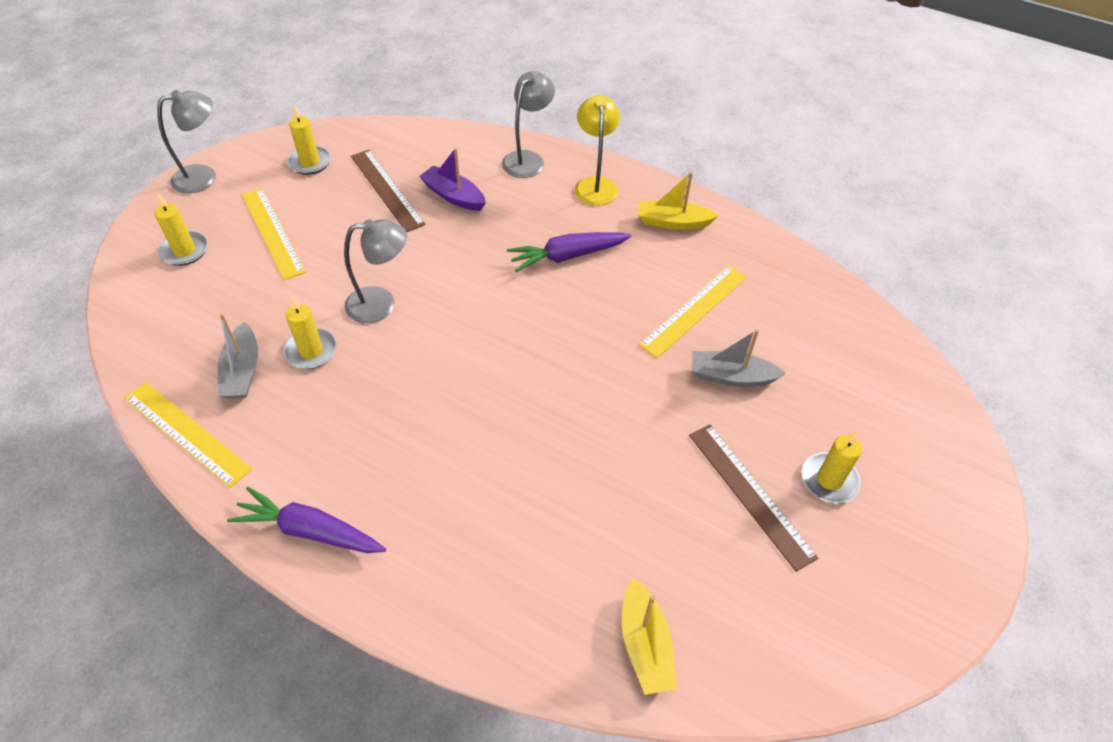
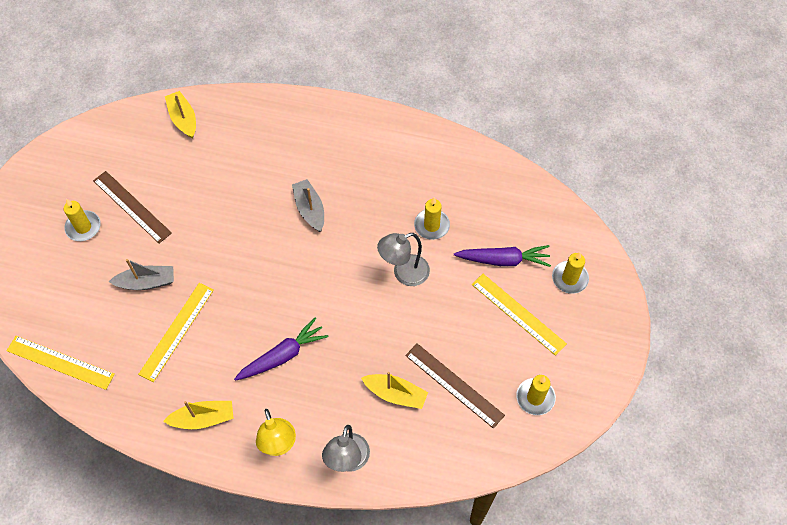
camera: 165 degrees right, 10 degrees up
(186, 433) = (473, 156): yellow ruler -> yellow ruler (60, 362)
(204, 177) = (610, 354): grey lamp -> none
(242, 371) = (466, 200): grey boat -> grey boat (309, 209)
(309, 531) = (373, 125): purple carrot -> purple carrot (503, 260)
(453, 196) = (395, 394): purple boat -> yellow boat

